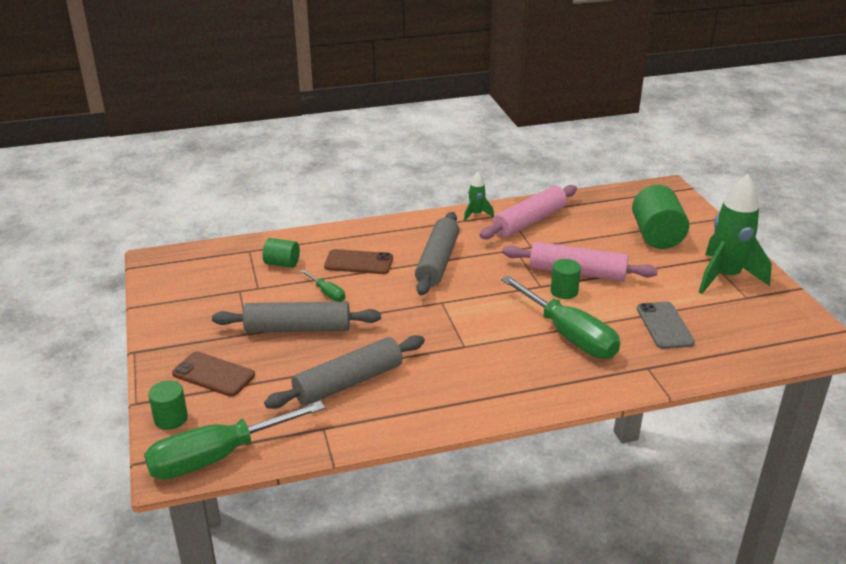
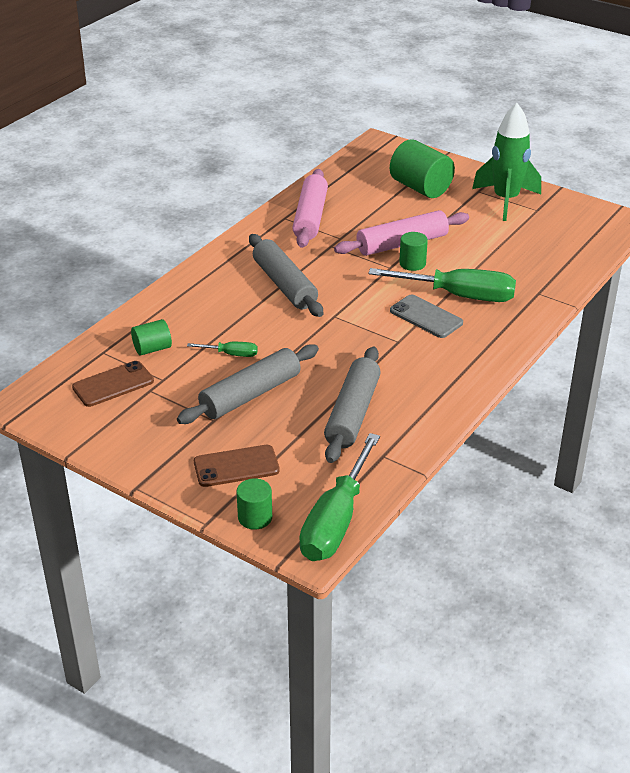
camera: 40 degrees left, 5 degrees up
(358, 262) = (219, 316): brown phone -> brown phone (113, 384)
(476, 214) = (259, 229): green rocket -> none
(664, 325) = (511, 257): grey phone -> grey phone (426, 317)

